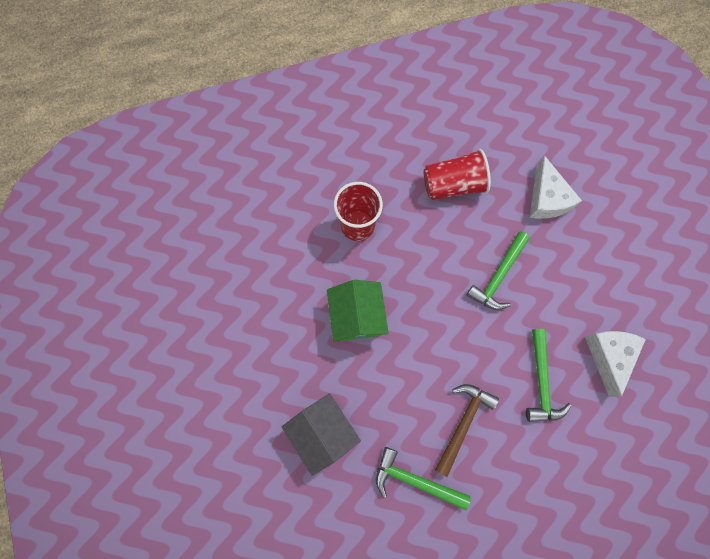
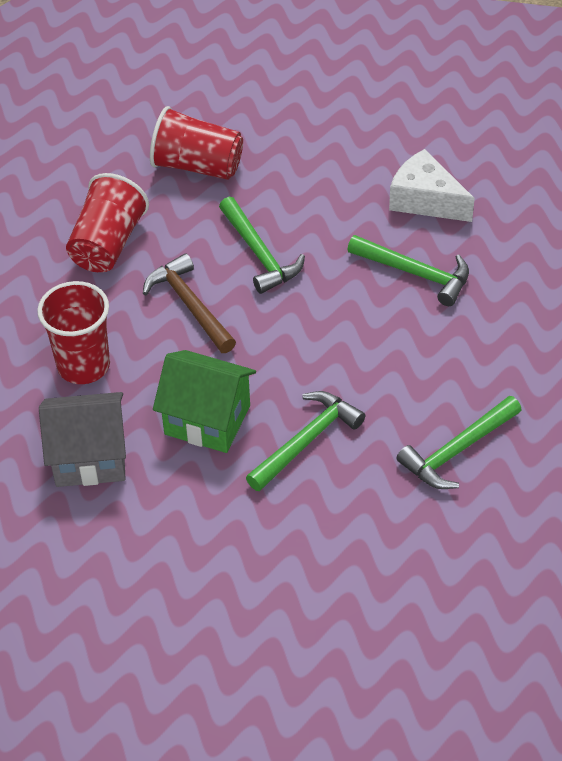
camera: 60 degrees left, 25 degrees down
(323, 431) = (335, 523): grey house -> grey house (90, 458)
(373, 382) = (306, 440): none -> green hammer
(463, 423) = (417, 370): brown hammer -> brown hammer (189, 305)
(546, 199) = (197, 166): white cheese -> red cup

